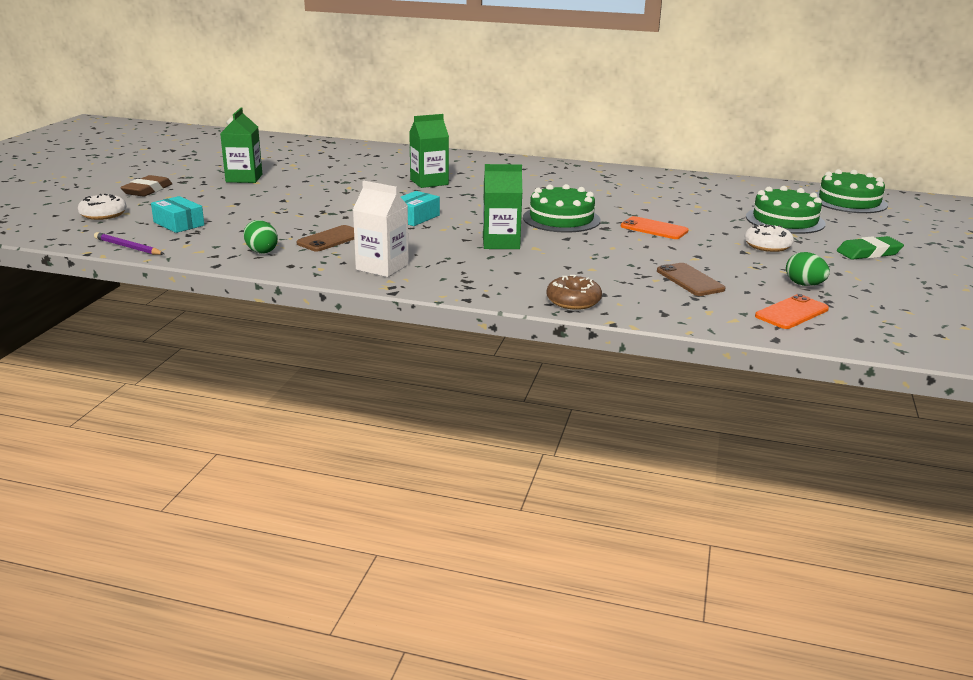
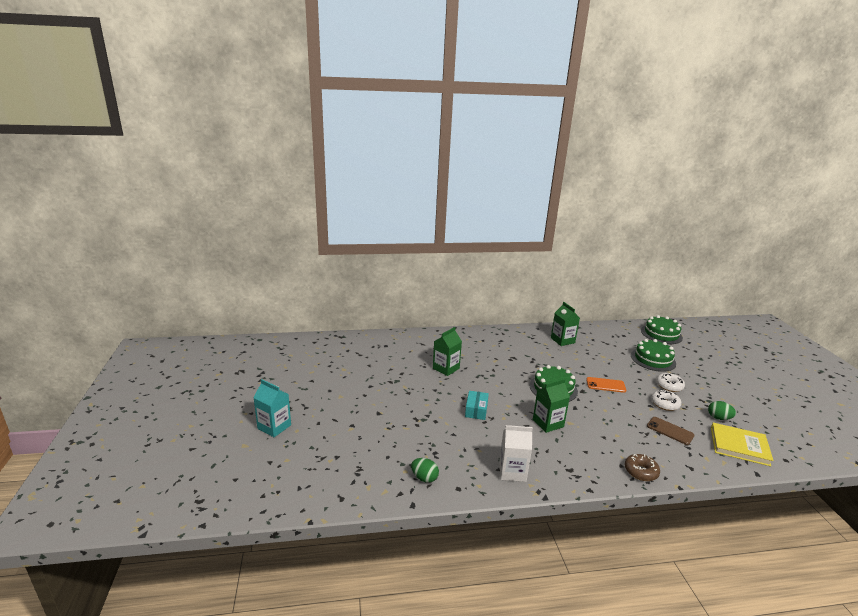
camera: 25 degrees left, 0 degrees up
(103, 214) = (272, 467): white donut -> white donut (665, 404)
(128, 247) = (331, 503): purple pencil -> none
(147, 190) = (274, 427): brown eraser -> turquoise carton
(179, 224) = (338, 462): turquoise box -> none
(244, 178) = (327, 394): green carton -> green carton (562, 340)
(331, 239) = (452, 450): brown phone -> none
(792, 313) = (739, 446): orange phone -> yellow book
(868, 253) = (714, 379): green eraser -> none

